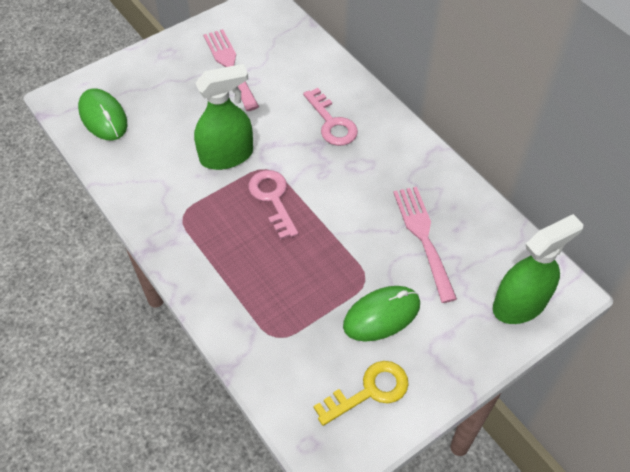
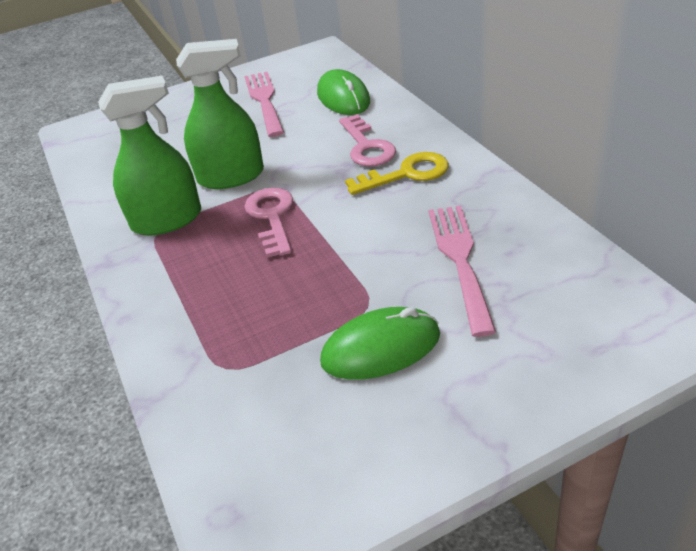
camera: 15 degrees right, 15 degrees down
(103, 117) = (109, 144): green mouse -> green mouse (343, 98)
(369, 391) = (338, 446): yellow key -> yellow key (406, 174)
(519, 304) = (595, 344): green spray bottle -> green spray bottle (167, 220)

